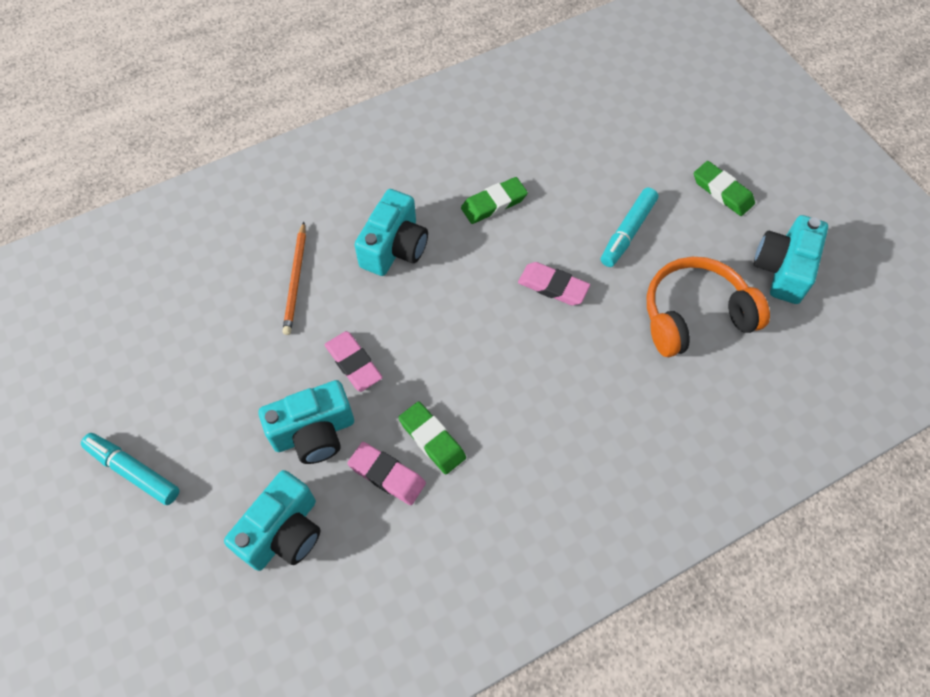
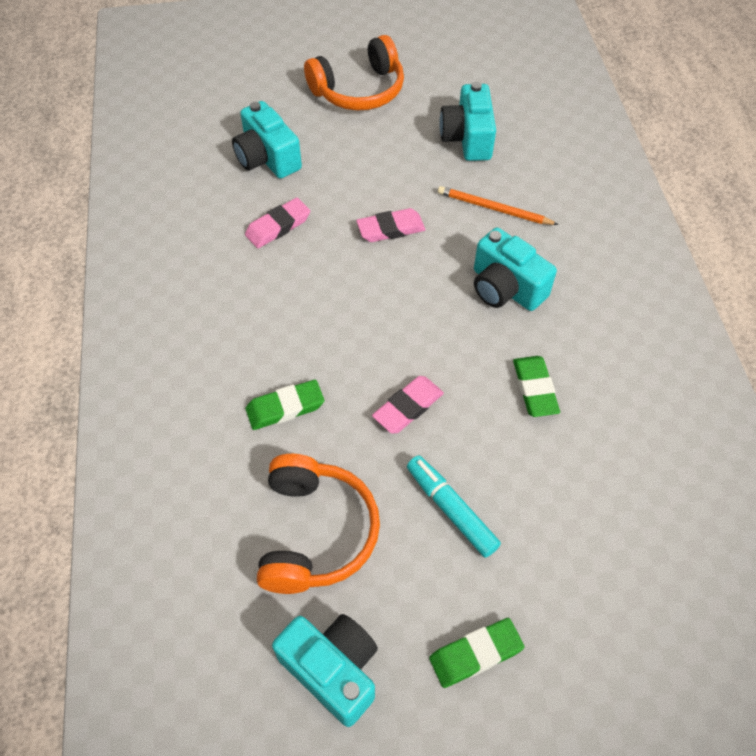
camera: 110 degrees right, 5 degrees down
(133, 471) = (359, 90): turquoise marker -> orange headphones
(314, 432) = (338, 190): turquoise camera -> turquoise camera (467, 138)
(432, 439) = (293, 263): green eraser -> green eraser (285, 407)

